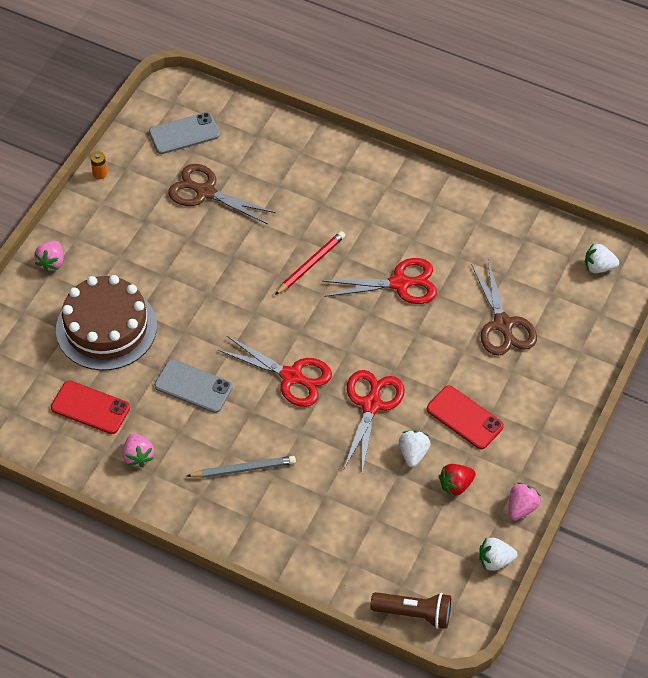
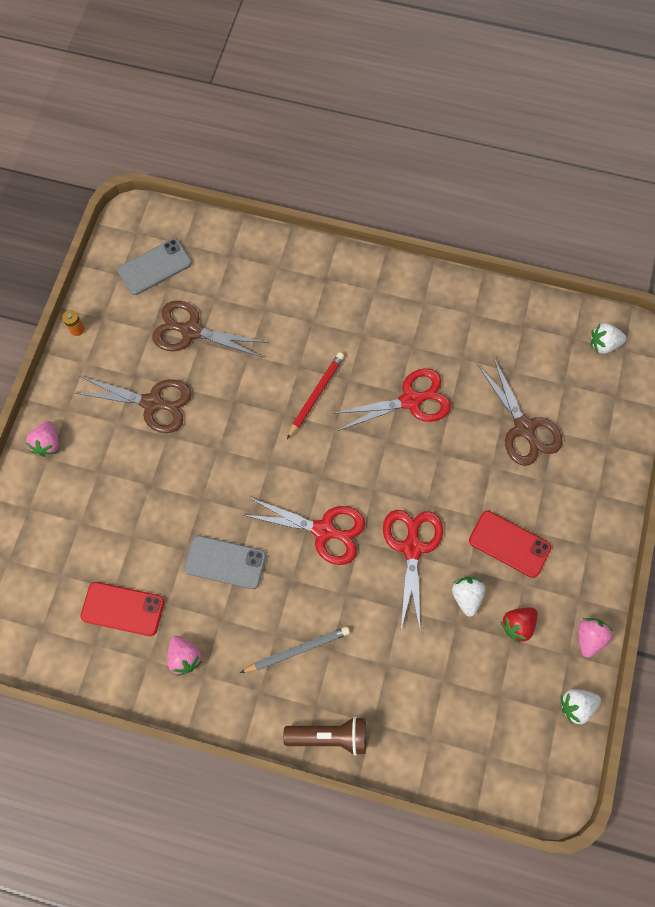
camera: 10 degrees left, 15 degrees up
(106, 328) = (120, 510): brown cake -> none
(156, 245) = (152, 403): none -> brown scissors
(414, 613) = (508, 786): brown flashlight -> brown flashlight (329, 736)

